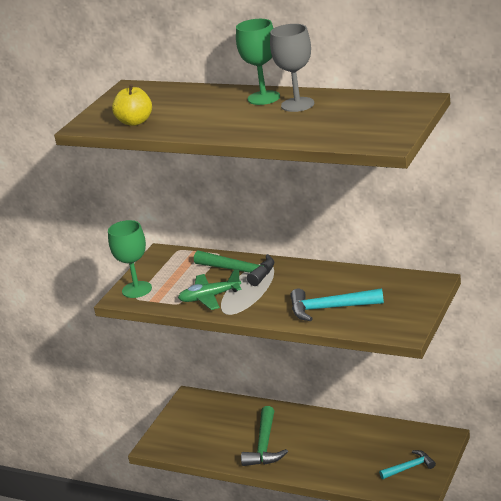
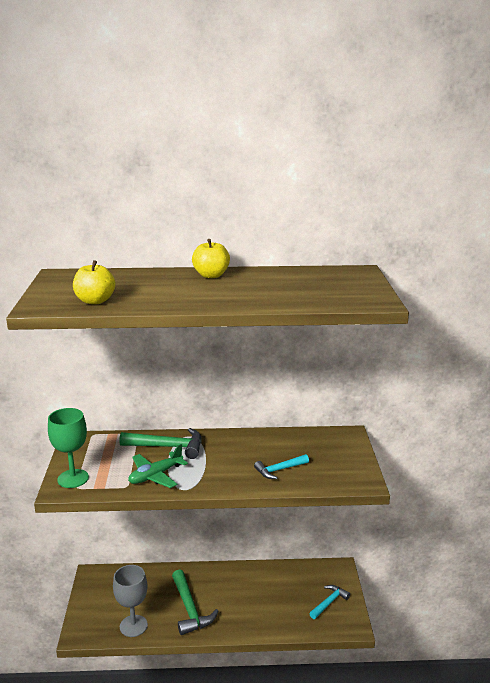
camera: 30 degrees left, 5 degrees down
(263, 98) = (211, 275): green goblet -> yellow apple
(297, 104) = (251, 279): grey goblet -> grey goblet (133, 626)
(330, 308) = (279, 470): turquoise hammer -> turquoise hammer, size x0.63

